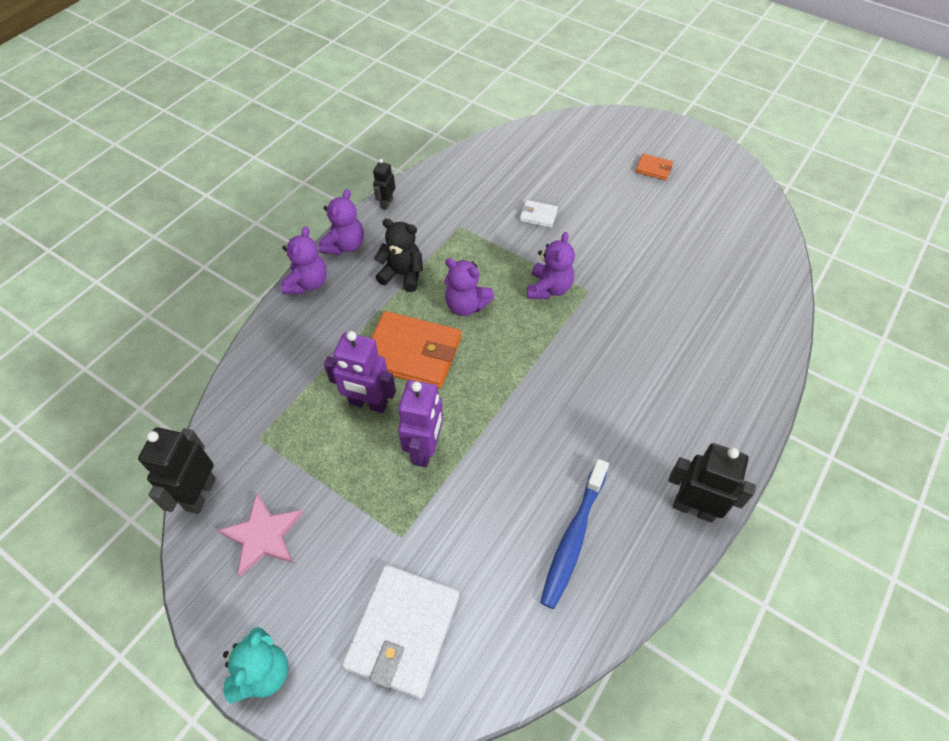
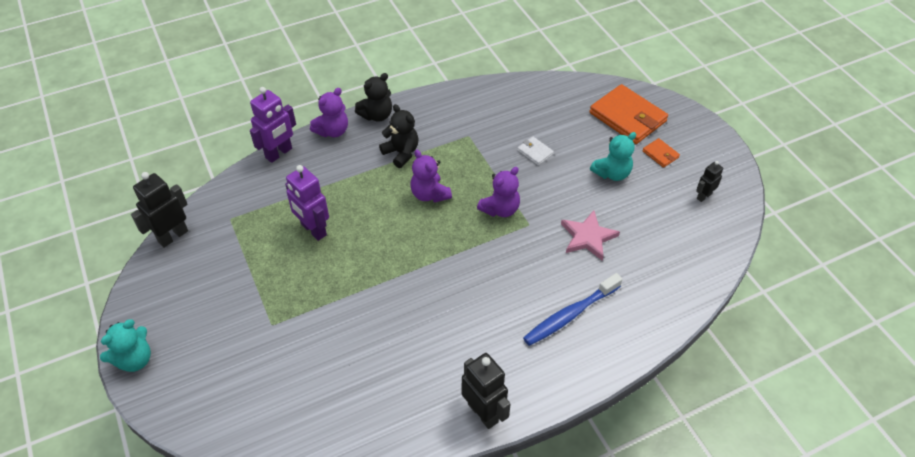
camera: 30 degrees right, 5 degrees down
(263, 536) = (190, 280): pink star -> pink star (588, 237)
(345, 245) = (377, 115): purple teddy bear -> black teddy bear
(386, 203) = (428, 97): black robot -> black robot (703, 196)
(403, 631) = (230, 381): white wallet -> none
(412, 353) = (367, 210): orange wallet -> orange wallet (627, 117)
(425, 449) = (328, 278): purple robot -> purple robot (279, 153)
(573, 538) = (381, 386): blue toothbrush -> blue toothbrush (570, 315)
(625, 205) = (612, 173): none -> turquoise teddy bear

